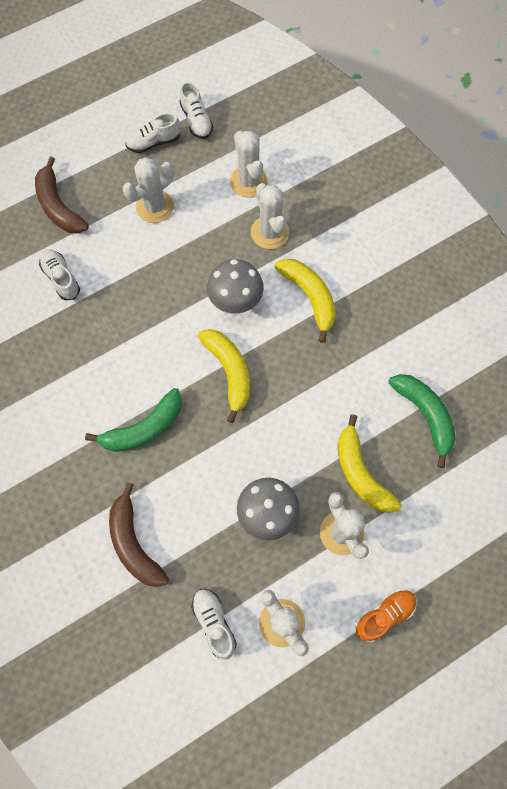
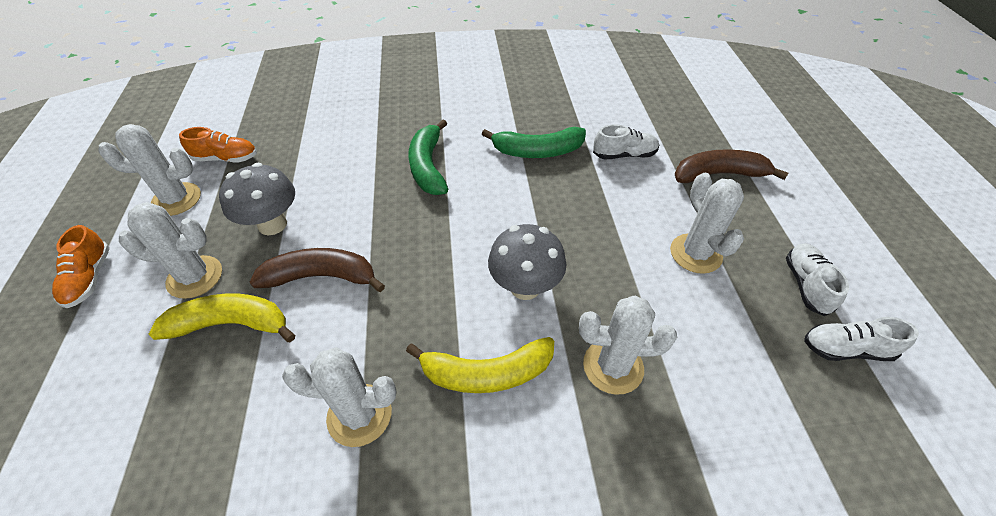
camera: 115 degrees right, 20 degrees down
(134, 543) = (334, 133): brown banana -> brown banana (321, 276)
(214, 623) = (226, 158): white shoe -> orange shoe
(229, 372) = (439, 248): yellow banana -> none
(248, 181) = (713, 375): white cactus -> white cactus (359, 415)
(425, 415) = (225, 441): green banana -> green banana (537, 151)

